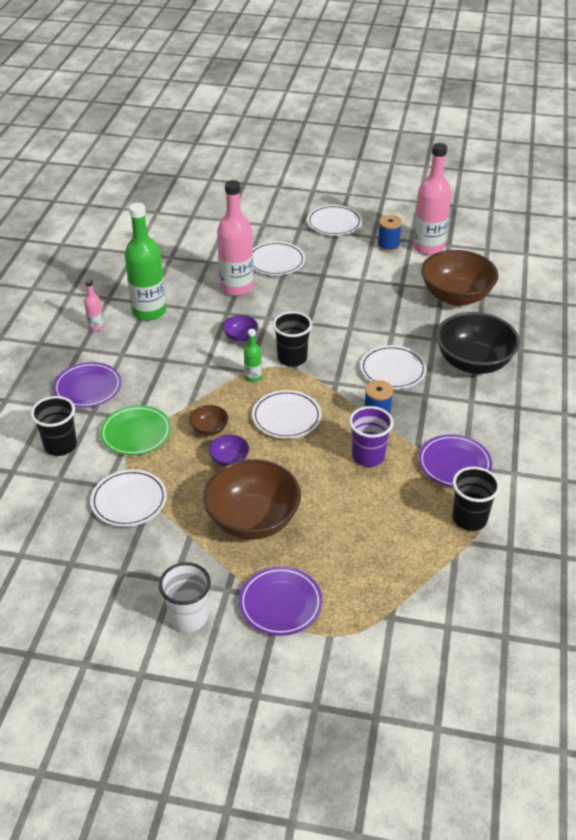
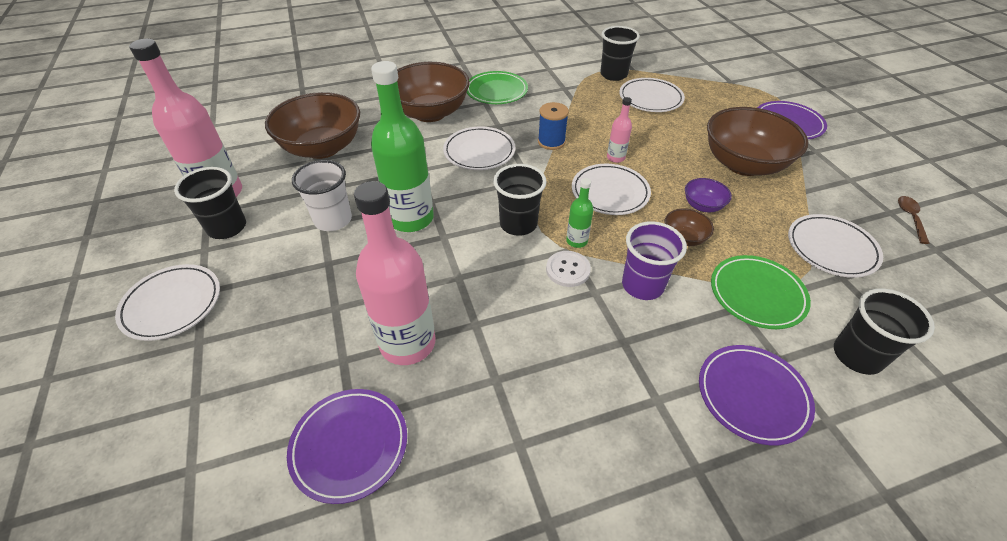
camera: 120 degrees left, 5 degrees up
(96, 327) = (634, 484): pink bottle -> pink bottle (615, 158)
(105, 579) = (910, 218): none -> brown spoon
(149, 311) = (539, 427): green bottle -> green bottle (411, 218)
(188, 617) = (862, 158): white cup -> white cup (333, 220)
(232, 362) = (568, 270): none -> white button
(240, 337) = (516, 285): purple bowl -> none
(276, 261) = (314, 328): white plate -> white plate (650, 98)
(368, 456) = (605, 131): purple cup -> purple cup (642, 285)
(388, 246) = (227, 227): blue spool -> black cup
(454, 464) = (567, 92): purple plate -> purple plate (349, 446)
(473, 362) = (430, 113): black bowl -> brown bowl
(487, 416) = (496, 91): none -> green plate

